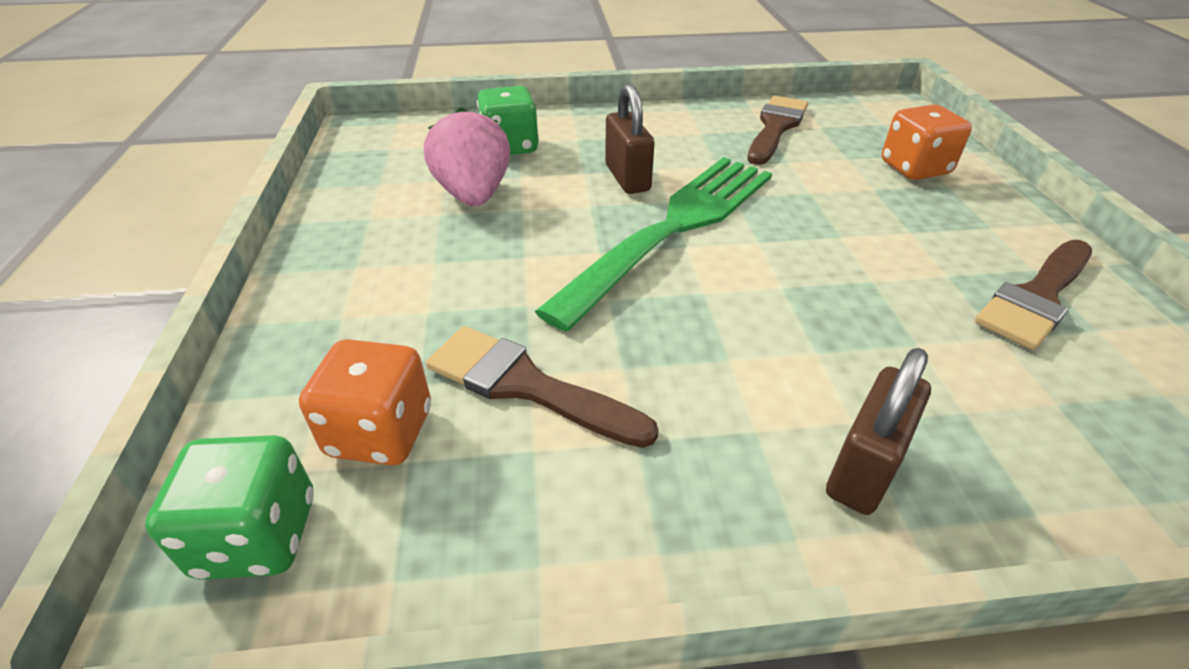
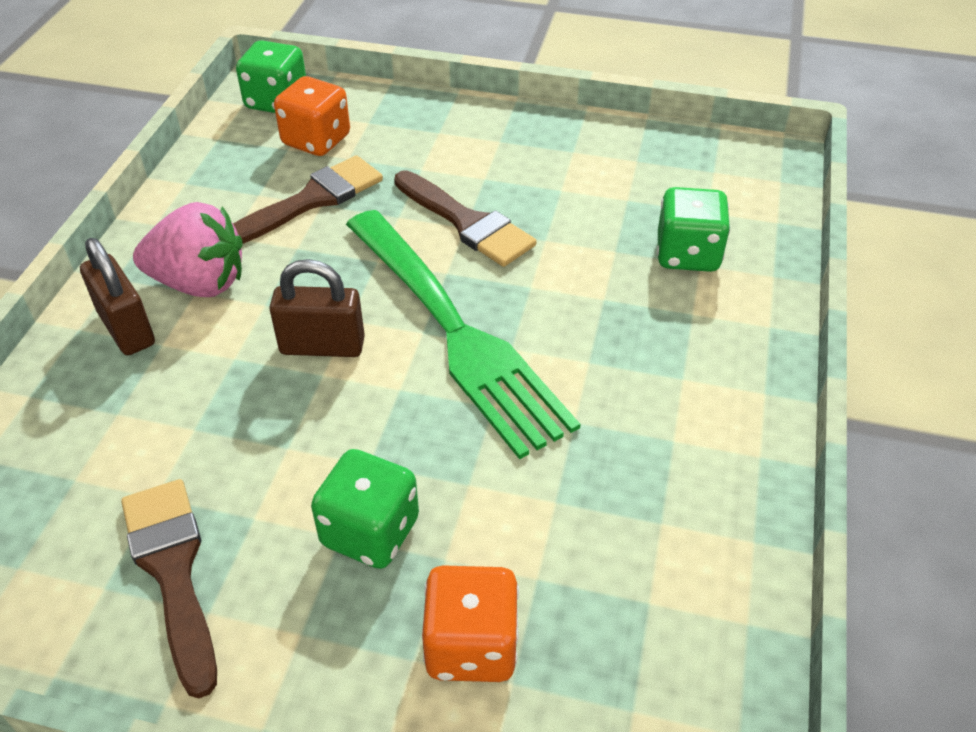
camera: 110 degrees right, 5 degrees up
(473, 195) = (586, 213): pink strawberry -> pink strawberry (200, 283)
(627, 178) = (574, 328): brown padlock -> brown padlock (322, 346)
(776, 127) = (664, 537): brown brush -> brown brush (467, 223)
(892, 219) = (370, 532): none -> green dice

